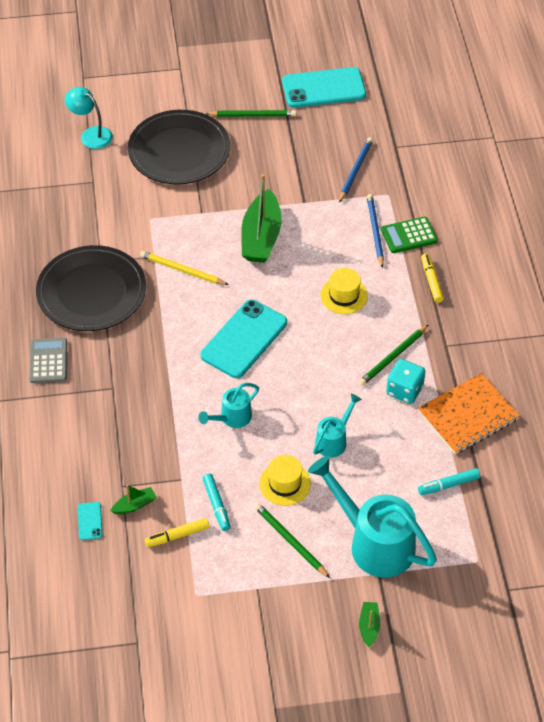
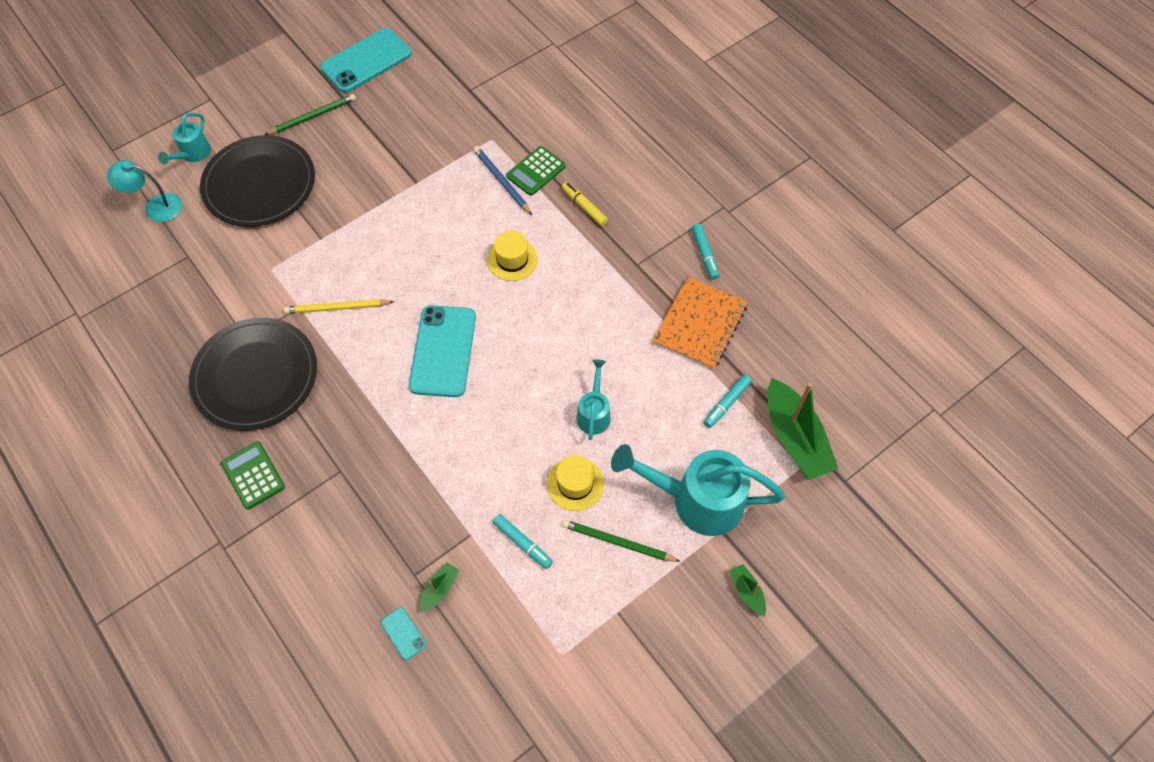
camera: 30 degrees left, 10 degrees up
(48, 361) = (253, 475): grey calculator -> green calculator
(177, 535) = (503, 599): yellow marker -> none
(232, 418) = (481, 441): turquoise watering can -> turquoise watering can (193, 154)
(261, 237) = (396, 237): green boat -> green boat (795, 437)
(355, 171) = (446, 129): blue pencil -> none
(393, 357) = (596, 300): green pencil -> none
(404, 390) = (627, 328): turquoise dice -> none
(510, 364) = (705, 254): none -> turquoise marker

